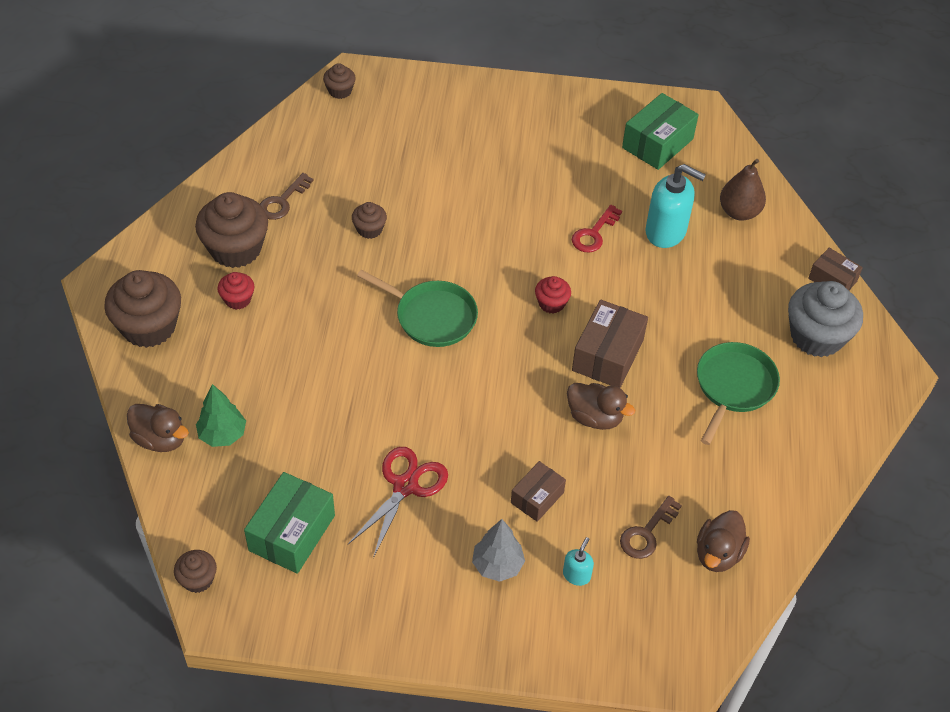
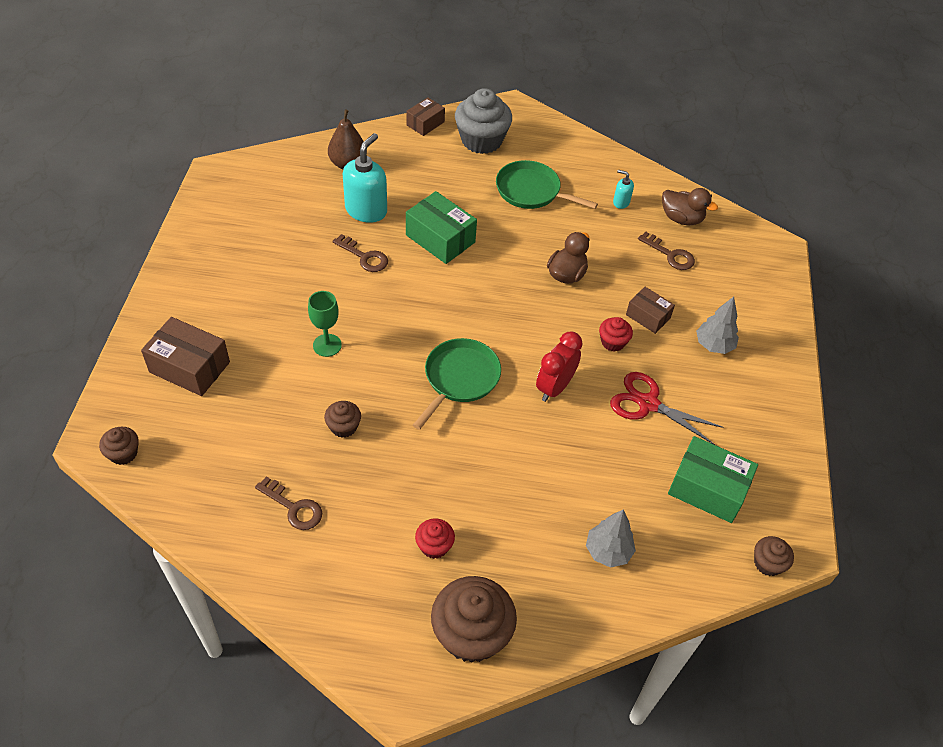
camera: 90 degrees left, 0 degrees up
(160, 439) = (618, 609): brown duck -> none
(222, 435) = (608, 551): green tree -> grey tree
(236, 249) = (361, 551): brown cupcake -> none
(424, 399) = (554, 387): none -> red clock
(468, 211) = (327, 345): none -> green goblet
(551, 303) = (445, 292): red cupcake -> red cupcake (613, 342)
(576, 575) = (713, 298): turquoise soap dispenser -> turquoise soap dispenser (621, 202)
(594, 234) = (364, 257): red key -> brown key
(607, 355) = (502, 261): brown box -> brown box (189, 367)
(657, 143) = (256, 203): green box -> green box (440, 239)

